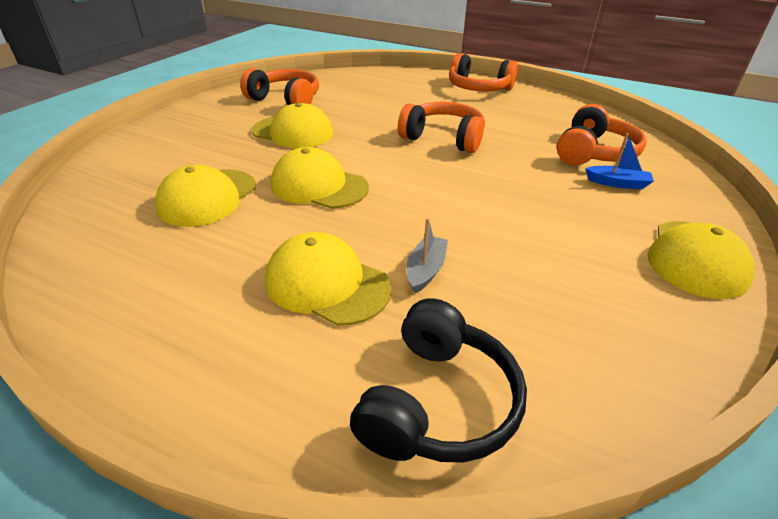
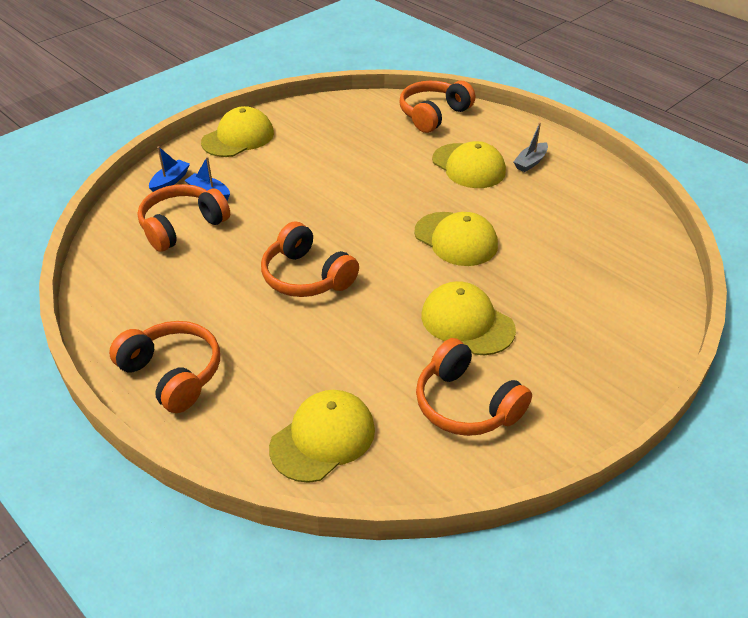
camera: 160 degrees left, 5 degrees up
(208, 197) = (551, 245): yellow cap -> yellow cap (323, 438)
(425, 270) = (406, 162): grey boat -> grey boat (530, 162)
(437, 402) = (433, 115): black headphones -> orange headphones
(673, 187) = (170, 181): none -> blue boat

